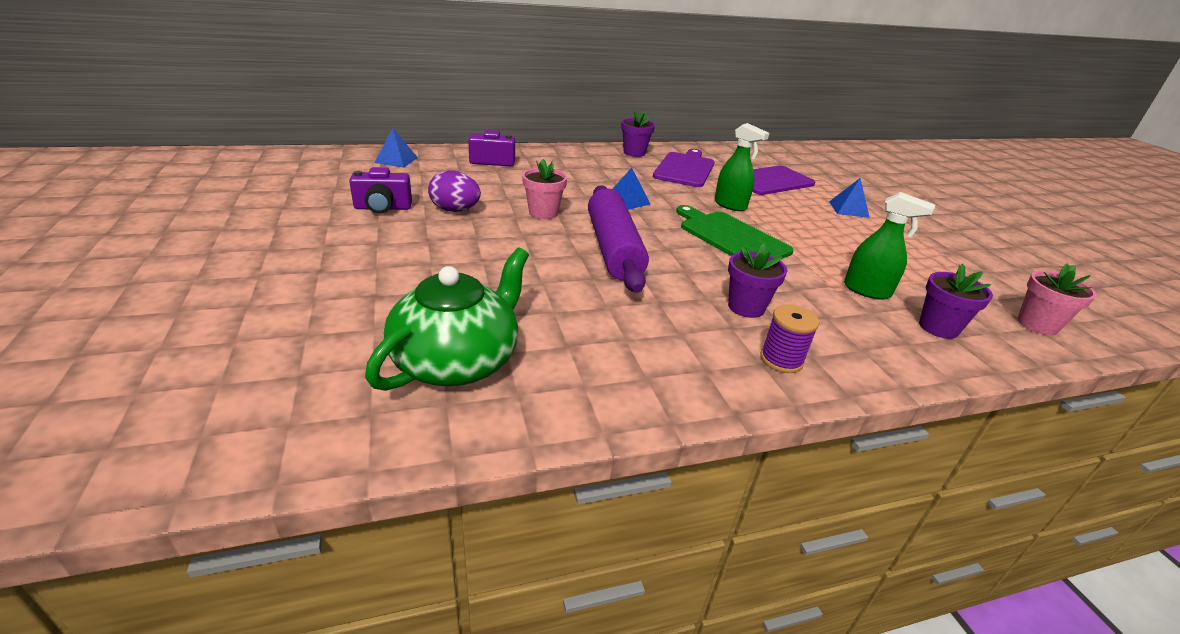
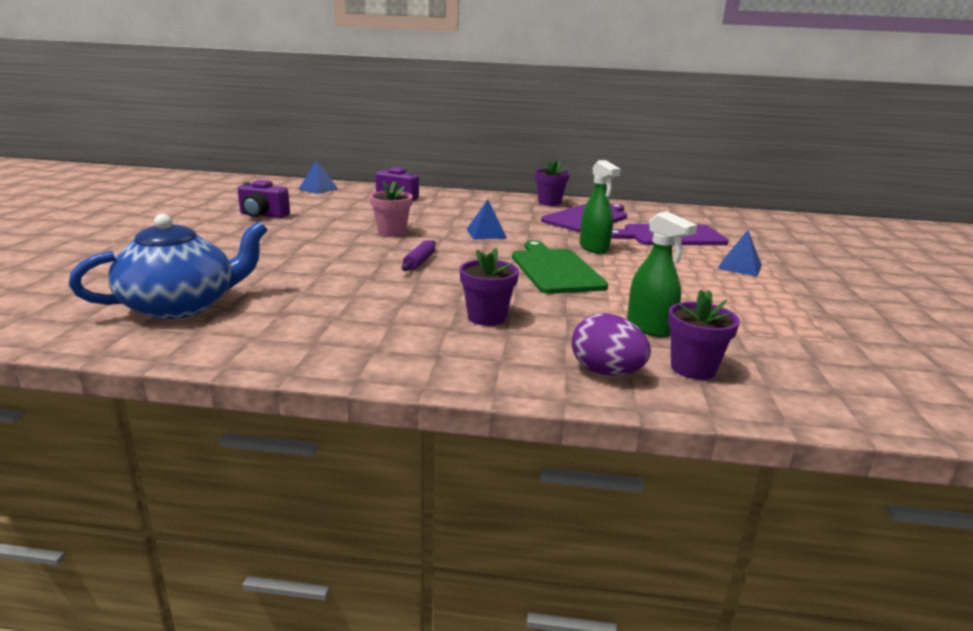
camera: 25 degrees right, 10 degrees down
(455, 210) = (318, 222): purple egg -> purple egg (606, 372)
(458, 361) = (181, 306): green teapot -> blue teapot
(614, 249) = (419, 262): purple rolling pin -> purple rolling pin, size x0.41
(781, 360) = (462, 357): purple spool -> none
(1037, 325) = (844, 391): pink flower pot -> none

